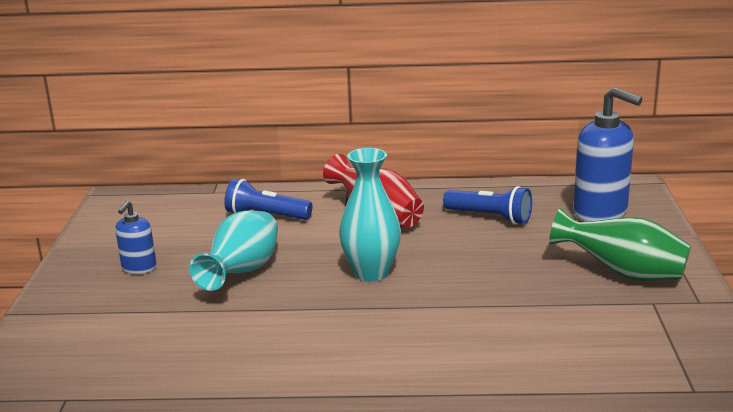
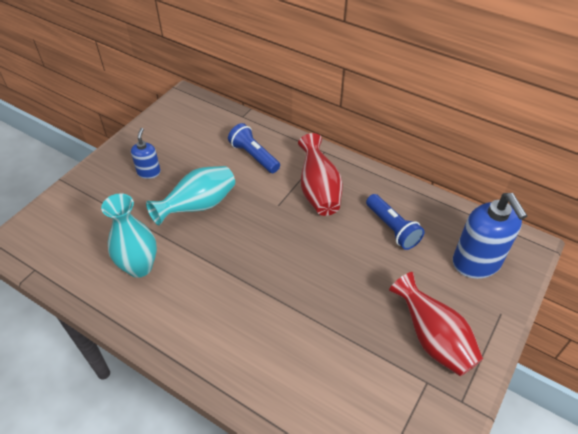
camera: 30 degrees right, 25 degrees up
(139, 268) = (149, 172): blue soap dispenser -> blue soap dispenser turned 135 degrees clockwise
(371, 273) = (270, 247): turquoise vase -> turquoise vase (139, 267)
(623, 273) = (433, 339): green vase -> red vase

